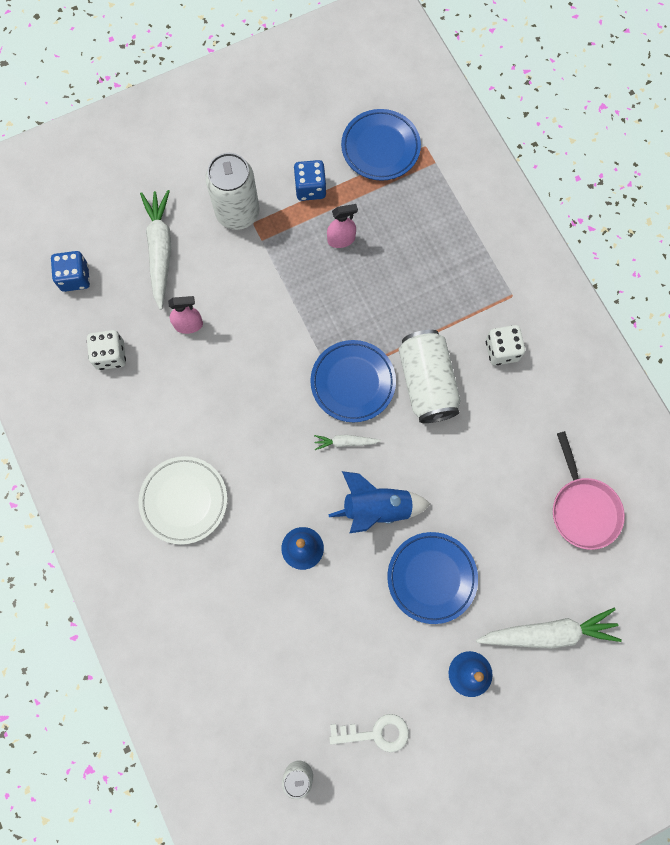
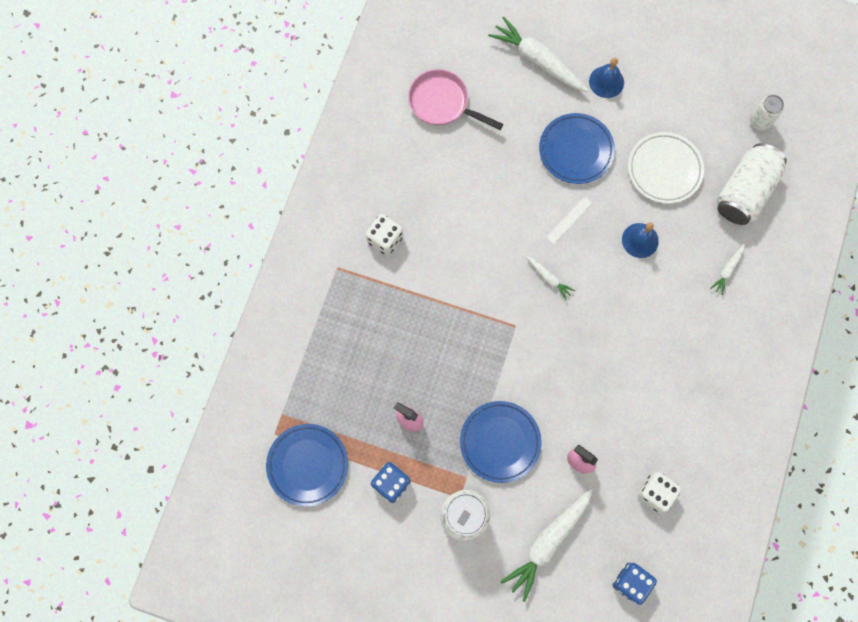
camera: 135 degrees left, 0 degrees up
(184, 501) = (691, 340): white plate -> white plate (664, 169)
(205, 593) = (727, 270): none -> white carrot
(353, 382) = (504, 312): blue plate -> blue plate (500, 442)
(376, 733) = (693, 102): white key -> none
(377, 508) = (569, 220): blue rocket -> white ruler
(427, 383) = (456, 265): white can -> white can (744, 192)
(583, 509) = (442, 103): pink pan -> pink pan turned 90 degrees counterclockwise

